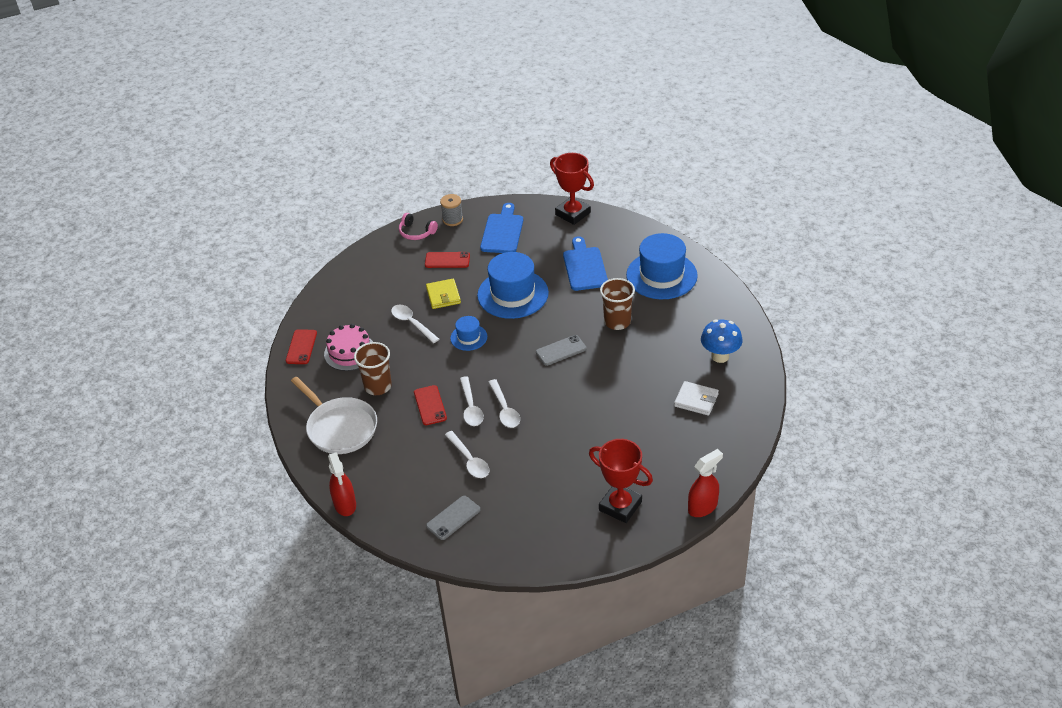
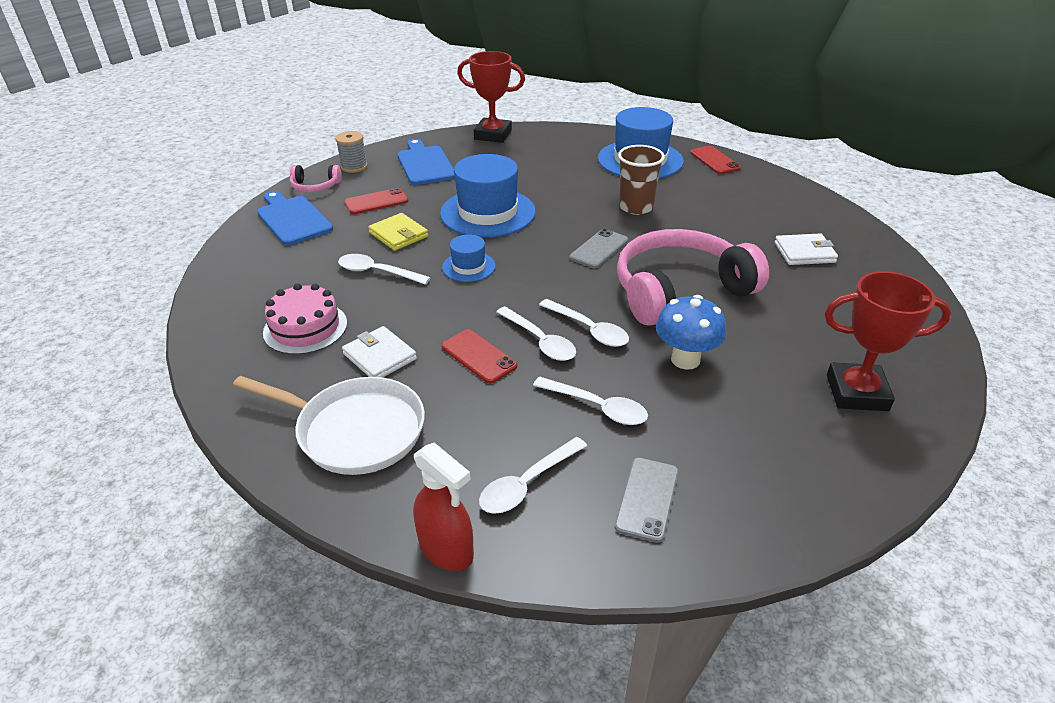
camera: 30 degrees left, 5 degrees down
(301, 347) = (220, 343): red phone -> red phone (714, 160)
(378, 386) = (379, 356): brown cup -> white wallet
(402, 488) = (527, 484): none -> white spoon
(583, 401) = (679, 290): none -> pink headphones
(584, 267) = (549, 171): blue cutting board -> blue cutting board (293, 219)
(703, 507) = (951, 358): red spray bottle -> none
(720, 356) = (779, 208): blue mushroom -> blue mushroom (685, 359)

